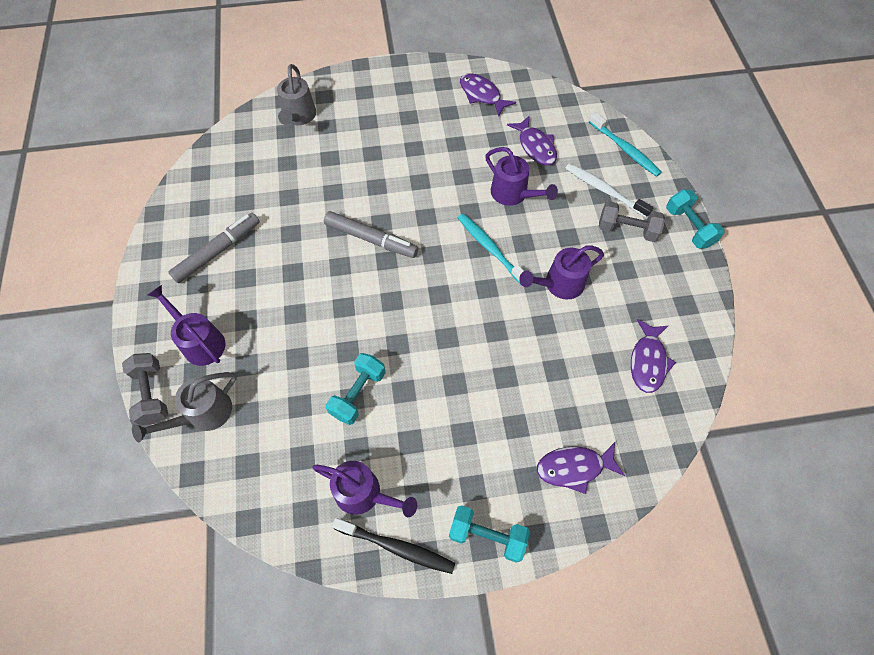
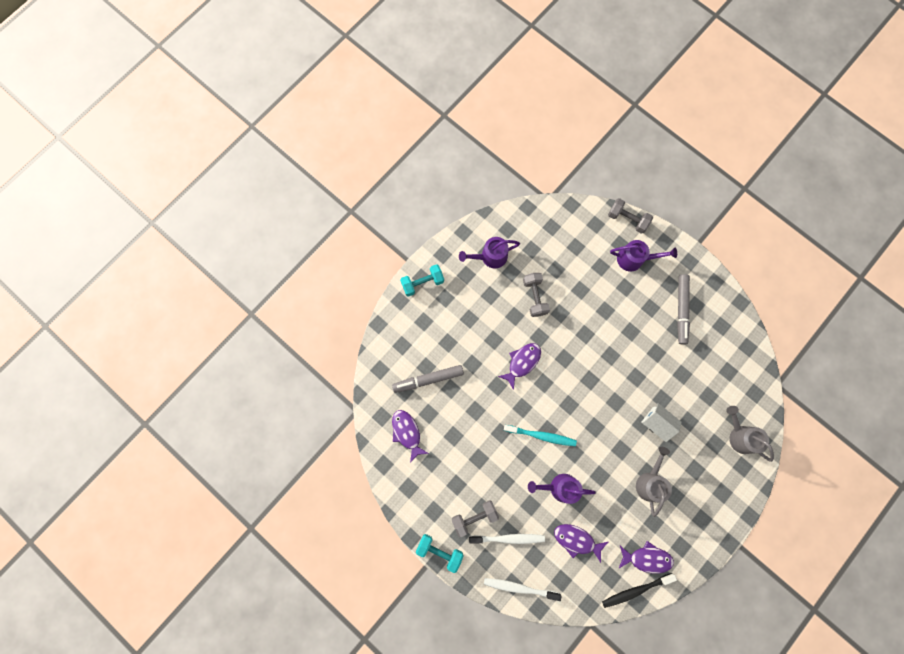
camera: 140 degrees right, 15 degrees up
(203, 415) = (594, 230): grey watering can -> grey watering can (650, 481)
(358, 394) = (534, 297): turquoise dumbbell -> grey dumbbell
(360, 177) = (657, 422): none -> white house
(371, 239) = (610, 386): grey marker -> grey marker (428, 379)
(397, 547) = (457, 248): black toothbrush -> black toothbrush (635, 590)
(559, 285) = (485, 443): purple watering can -> none
(574, 467) = (406, 344): purple fish -> purple fish (522, 362)
(625, 149) = (519, 587): turquoise toothbrush -> white toothbrush

